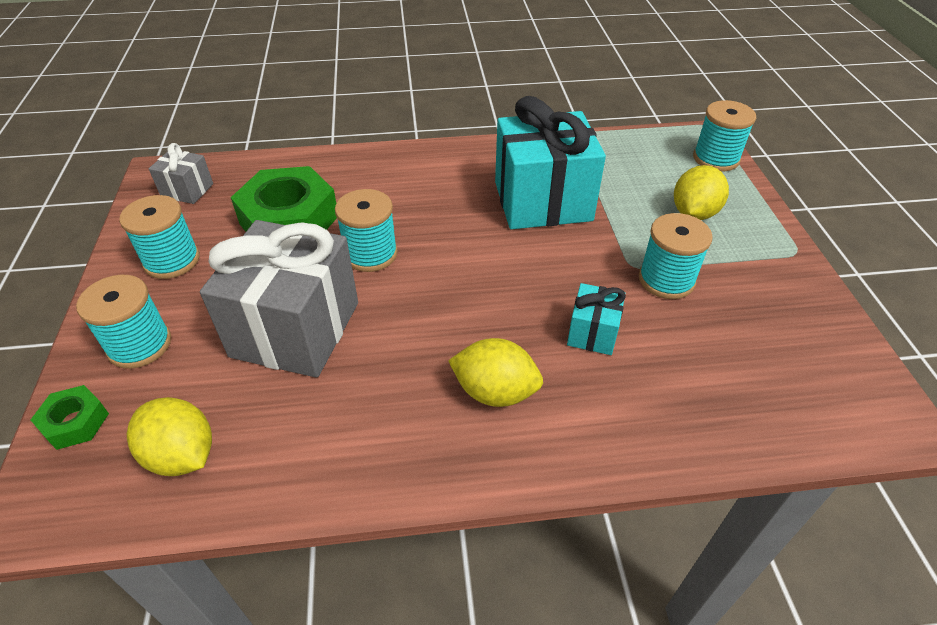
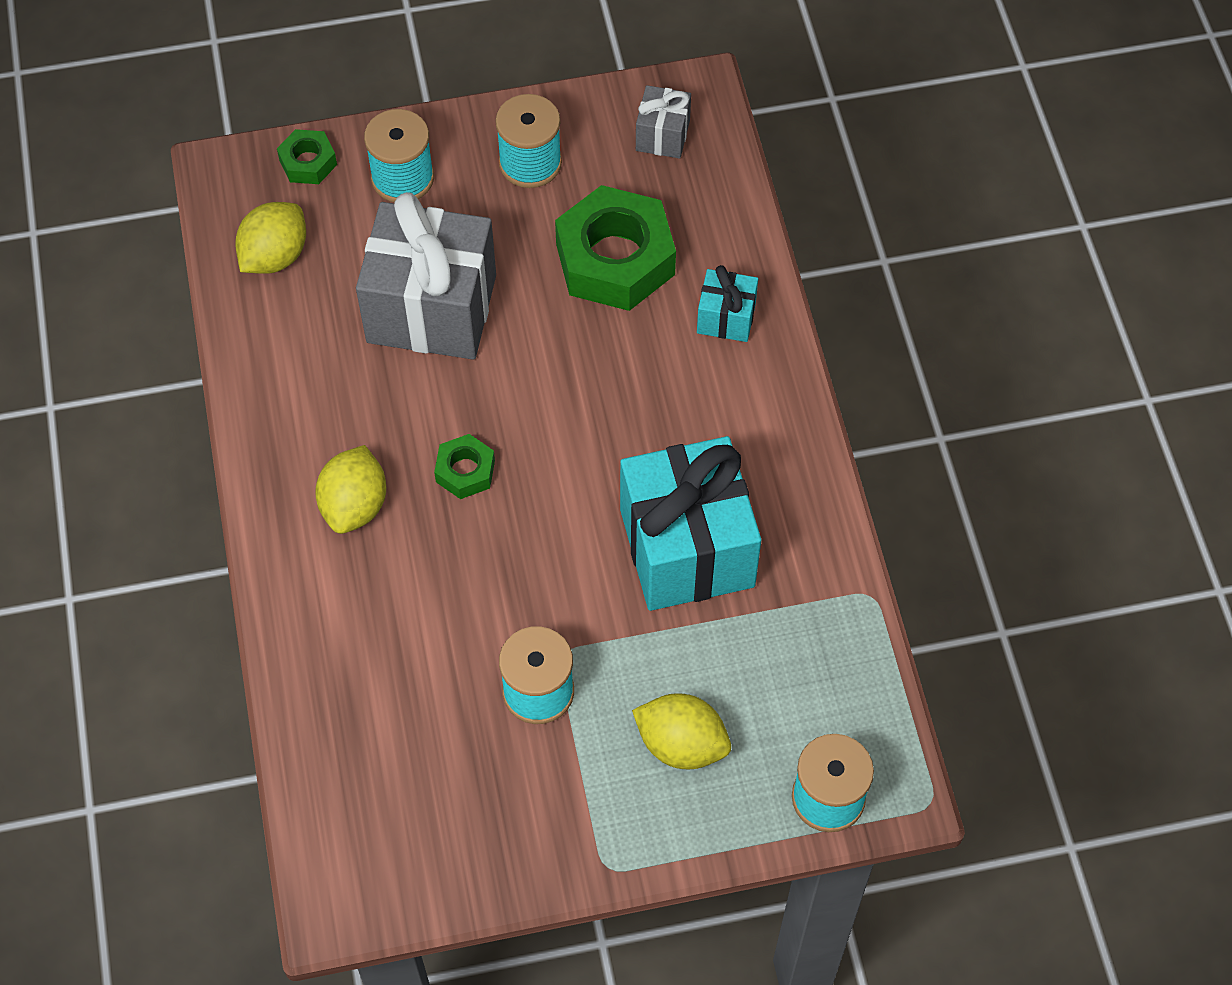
camera: 85 degrees right, 15 degrees up
(370, 254) = (558, 358): turquoise spool -> none
(467, 313) = (465, 471): none -> green nut
(592, 333) = (442, 602): turquoise gift -> turquoise gift (726, 318)

